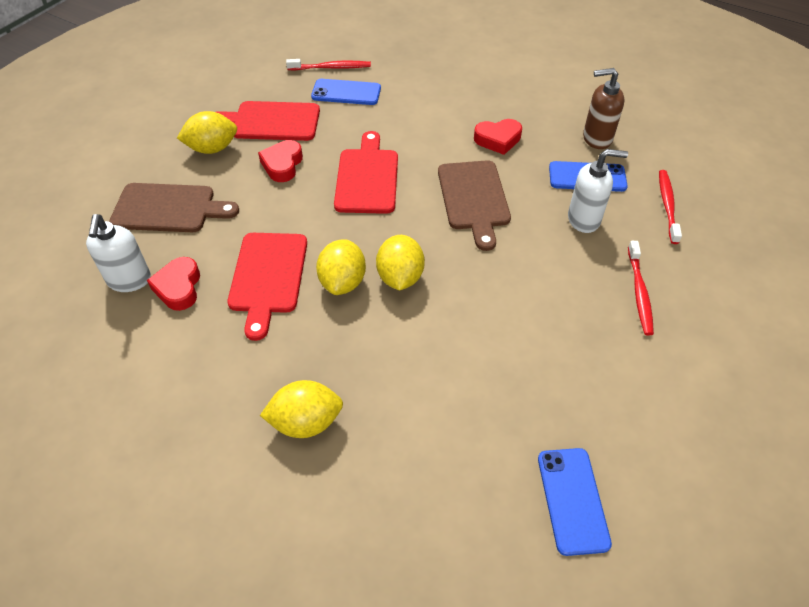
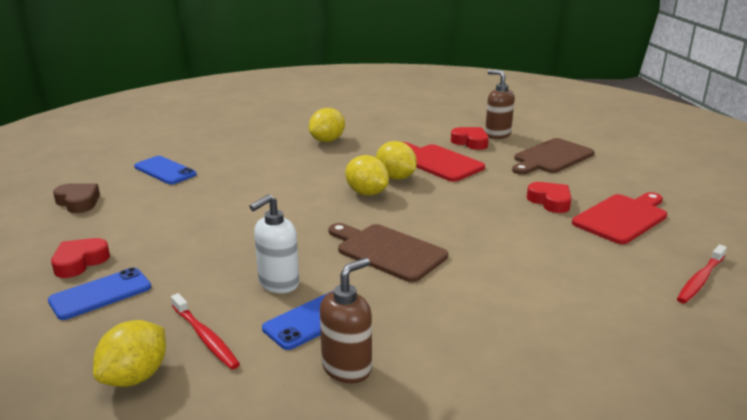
camera: 135 degrees right, 25 degrees down
(129, 280) = (497, 134): white soap dispenser -> brown soap dispenser
(212, 149) = (608, 187): yellow lemon -> yellow lemon (135, 377)
(346, 92) = (635, 267): blue phone -> blue phone (100, 294)
(367, 177) = (484, 223): red cutting board -> none
(498, 140) = (441, 306): red heart -> red heart (80, 262)
(639, 292) = (186, 259): red toothbrush -> none
(718, 489) = (78, 202): none -> brown heart

